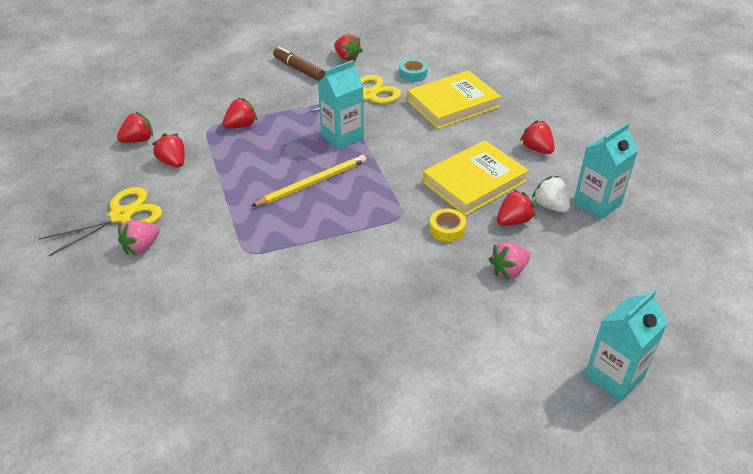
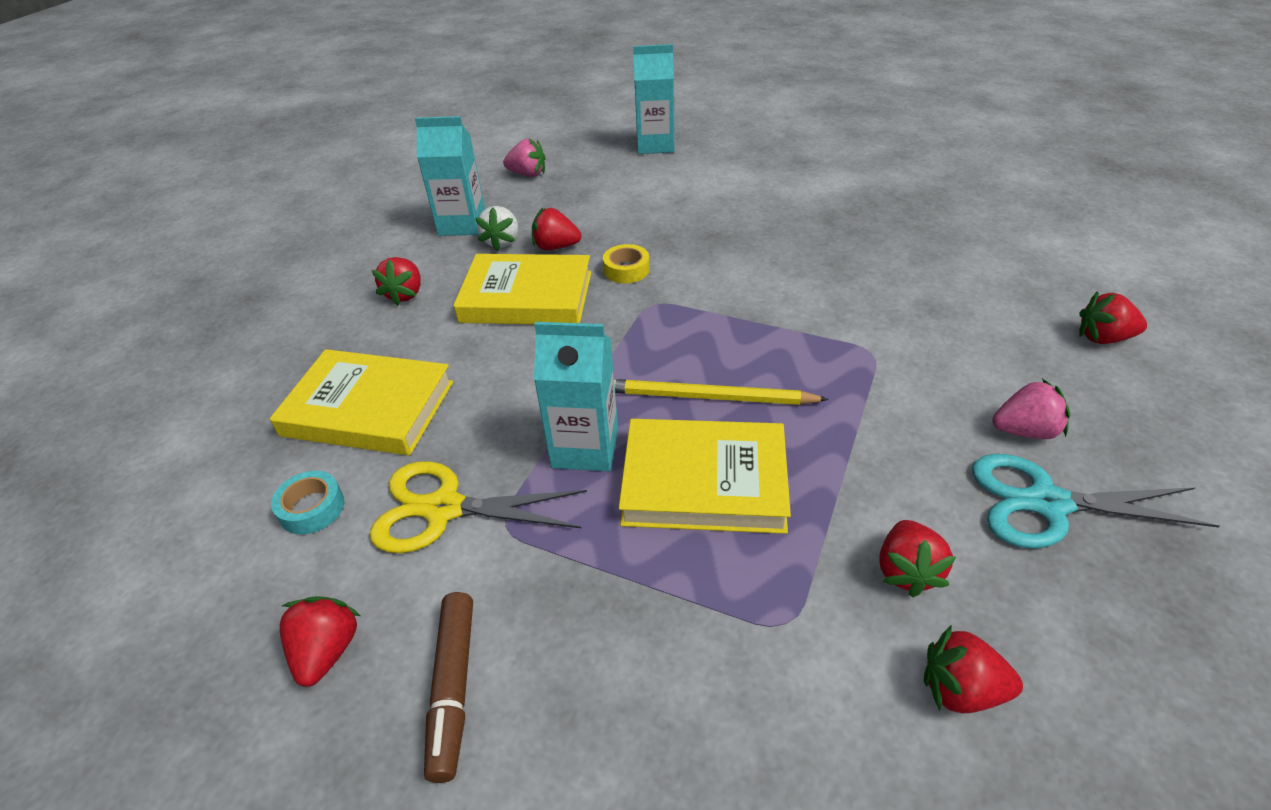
camera: 135 degrees left, 0 degrees up
(121, 216) = (1047, 503): yellow scissors -> turquoise scissors
(241, 125) = (719, 585): red strawberry -> red strawberry (1103, 338)
(278, 150) = (704, 482): none -> yellow book
(508, 270) = (625, 218): pink strawberry -> pink strawberry (528, 174)

